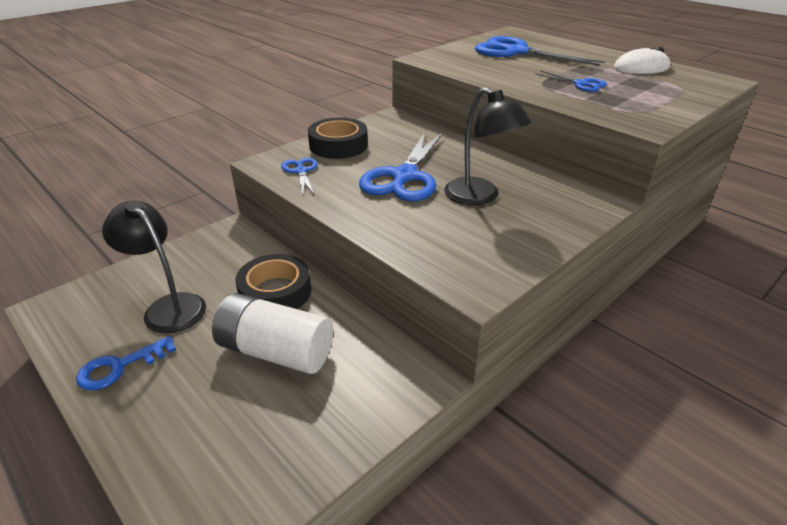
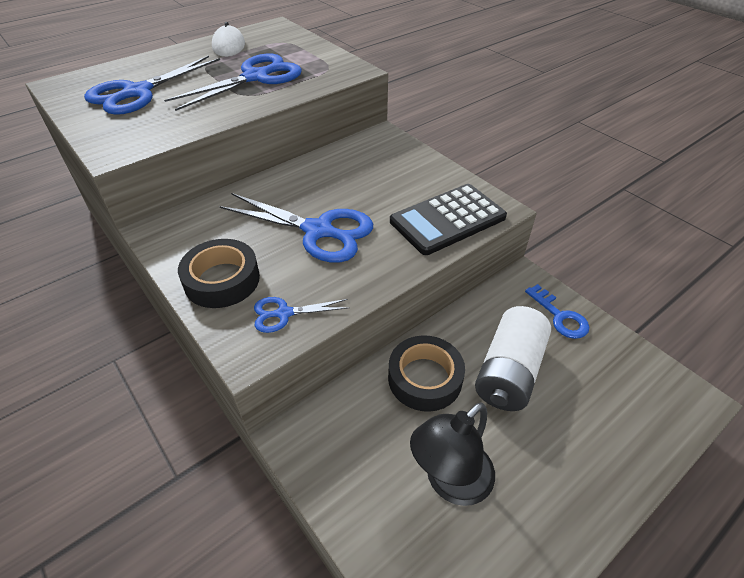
camera: 85 degrees left, 10 degrees up
(119, 367) = (548, 510): blue key -> blue key (560, 316)
(441, 248) = (447, 219): none -> black calculator
(480, 197) = (367, 190): black lamp -> none
(581, 84) = (255, 77): blue scissors -> blue scissors, size x2.01

